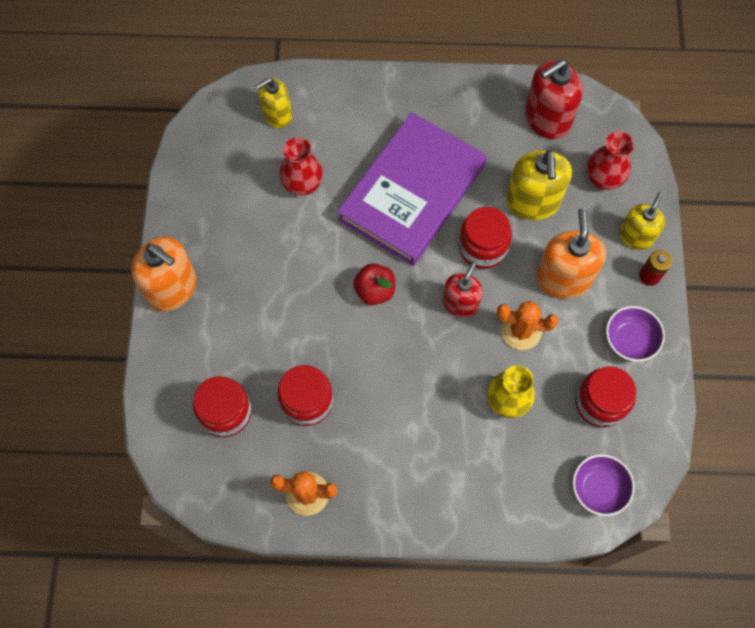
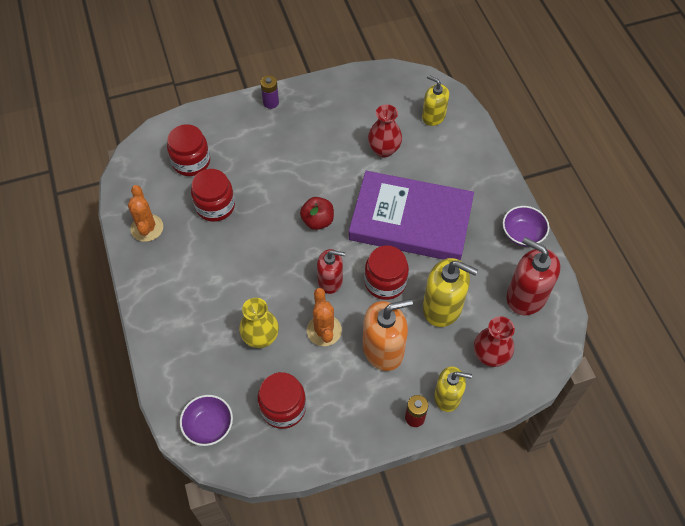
camera: 70 degrees right, 10 degrees down
(172, 288) = (271, 102): orange soap dispenser -> purple battery
(532, 202) = (442, 307): yellow soap dispenser -> yellow soap dispenser turned 135 degrees counterclockwise
(630, 340) = (348, 416): purple bowl -> purple bowl (522, 234)

